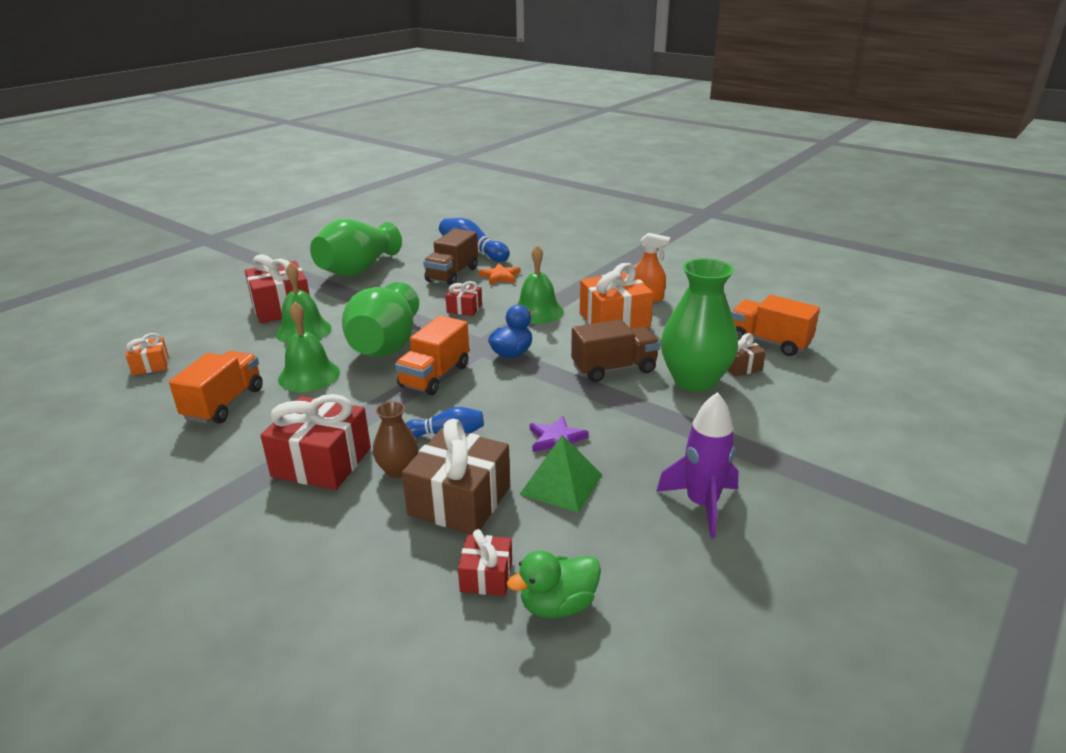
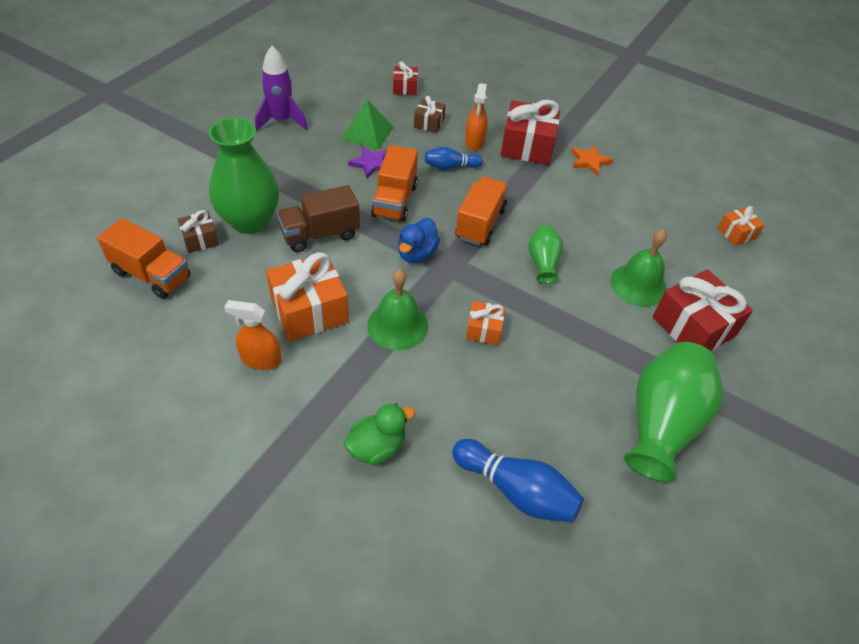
camera: 170 degrees right, 20 degrees up
(224, 404) = (633, 192): orange truck -> orange truck (394, 201)
(309, 375) = (589, 223): green bell -> none
(385, 346) = (543, 263): green vase -> green vase, size x0.51
(398, 470) = (474, 141): brown vase -> orange spray bottle
(452, 274) = (524, 414): brown truck -> none
(460, 500) = (429, 123): brown gift -> brown gift, size x0.53
(464, 308) = (484, 330): red gift -> orange gift
(500, 276) = (456, 410): orange star -> orange star (589, 161)
(558, 605) = (368, 77): green duck -> green duck (377, 447)

